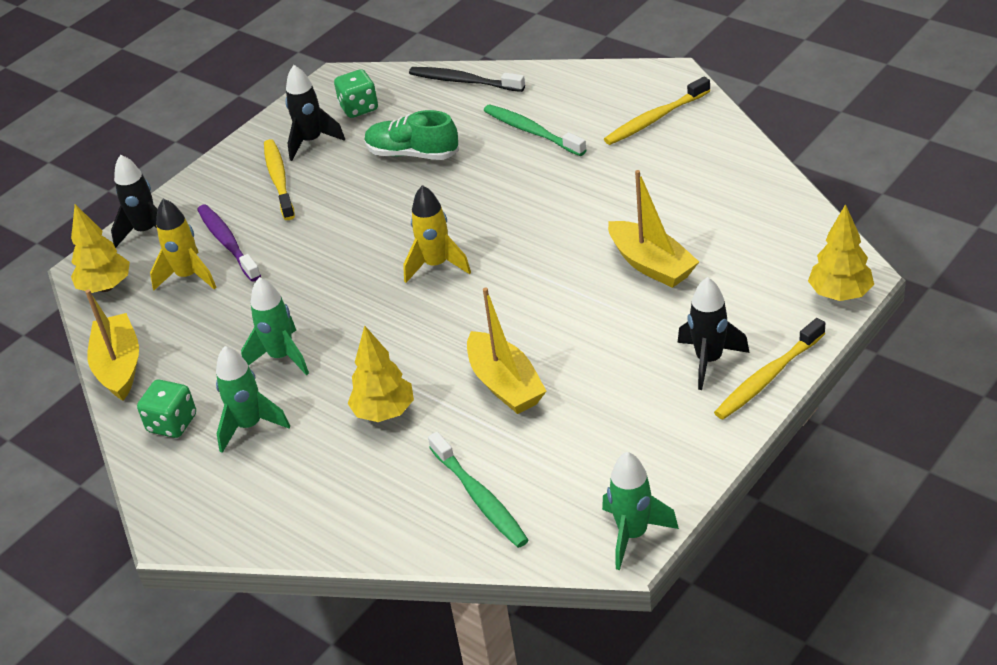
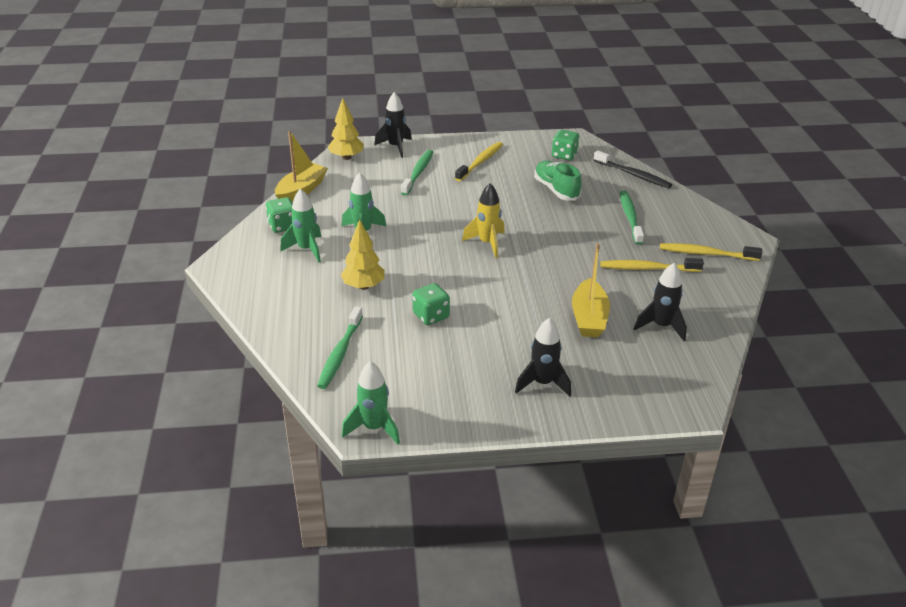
camera: 40 degrees right, 5 degrees down
(188, 276) = (382, 175): yellow rocket -> none
(227, 243) = (418, 173): purple toothbrush -> green toothbrush
(311, 141) = (520, 156): black rocket -> black rocket (661, 326)
(464, 81) = (633, 175): black toothbrush -> black toothbrush turned 150 degrees clockwise
(505, 384) = (431, 316): yellow boat -> green dice
(768, 377) = (559, 416): yellow toothbrush -> yellow toothbrush (648, 268)
(840, 294) = (668, 409): yellow tree -> none

